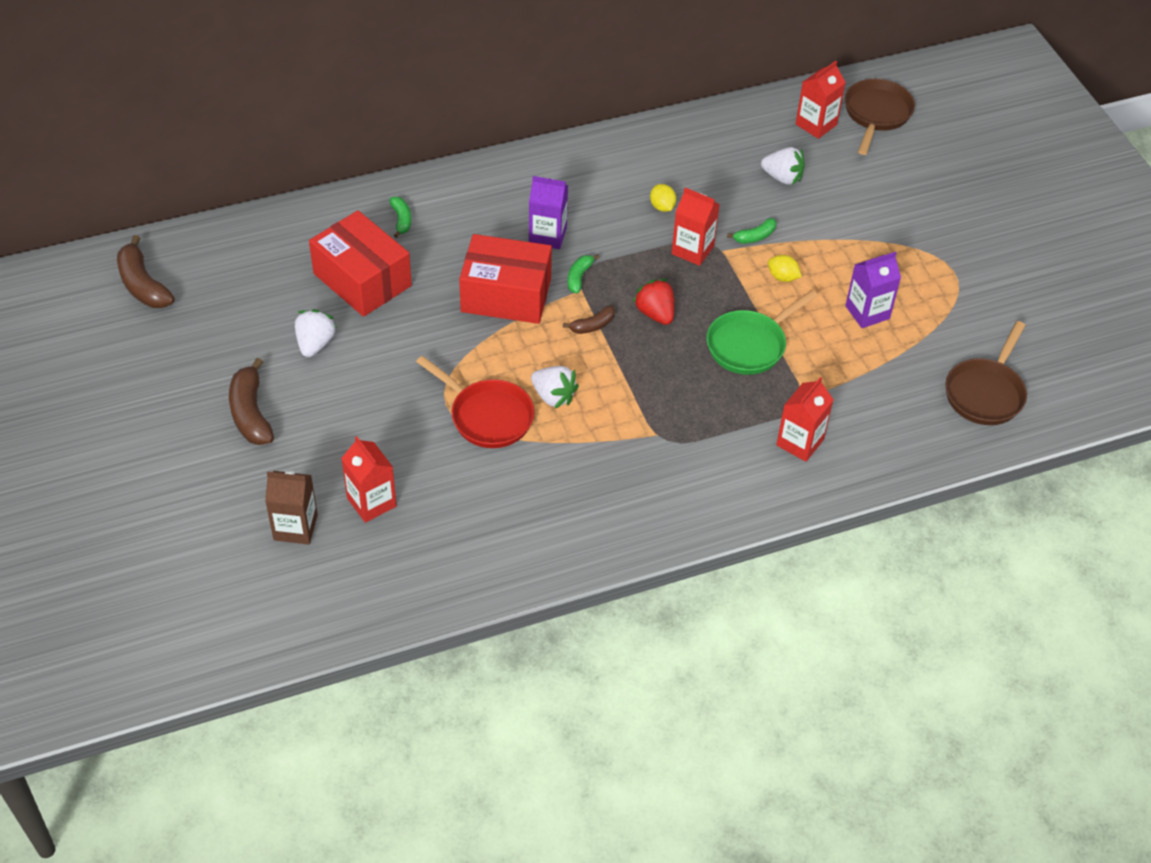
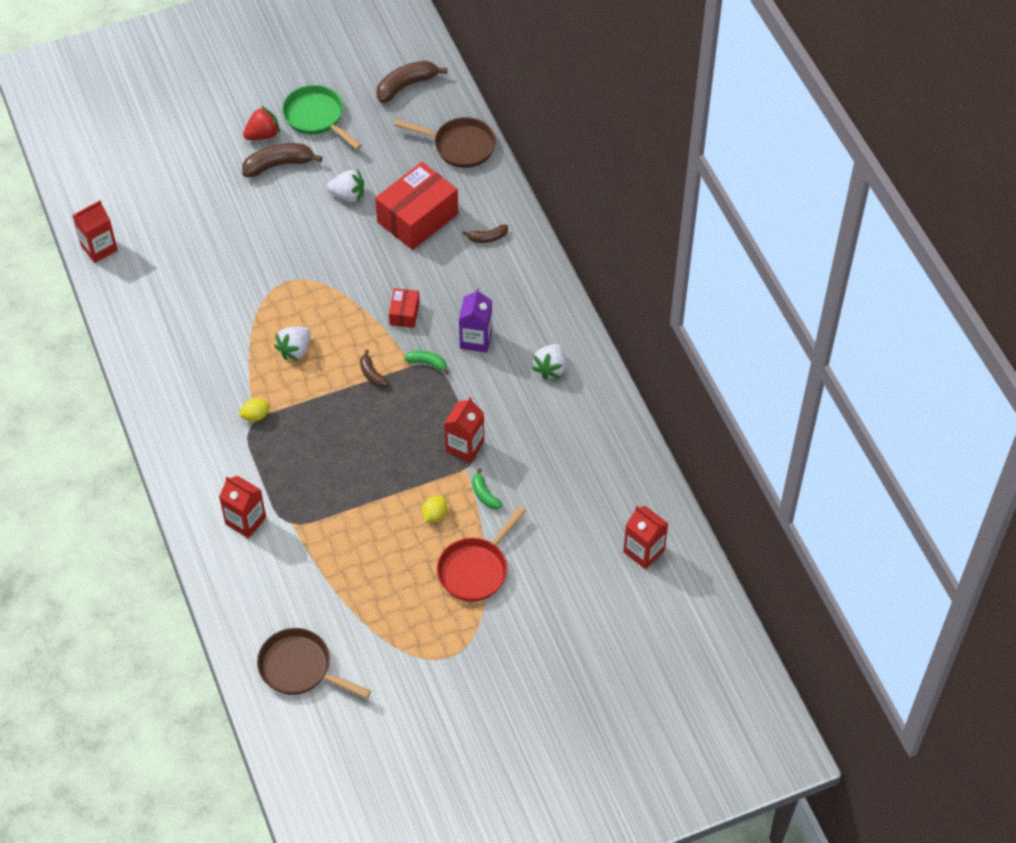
camera: 90 degrees right, 5 degrees up
(295, 527) = (173, 202): brown carton -> none
(371, 502) = (194, 243): red carton -> red carton (99, 248)
(401, 220) = (487, 237): green banana -> brown banana
(487, 416) = (275, 308): red pan -> red pan (476, 569)
(506, 295) = (404, 313): red box -> red box, size x0.48
(655, 313) = (387, 418): red strawberry -> red strawberry (263, 135)
(662, 207) = (518, 423): yellow lemon -> yellow lemon (255, 416)
(750, 345) = (353, 487): green pan -> green pan (317, 117)
(782, 177) = (565, 519): white strawberry -> white strawberry (550, 368)
(867, 312) = (394, 580): purple carton -> none
(876, 114) = (665, 605): brown pan -> brown pan (460, 146)

